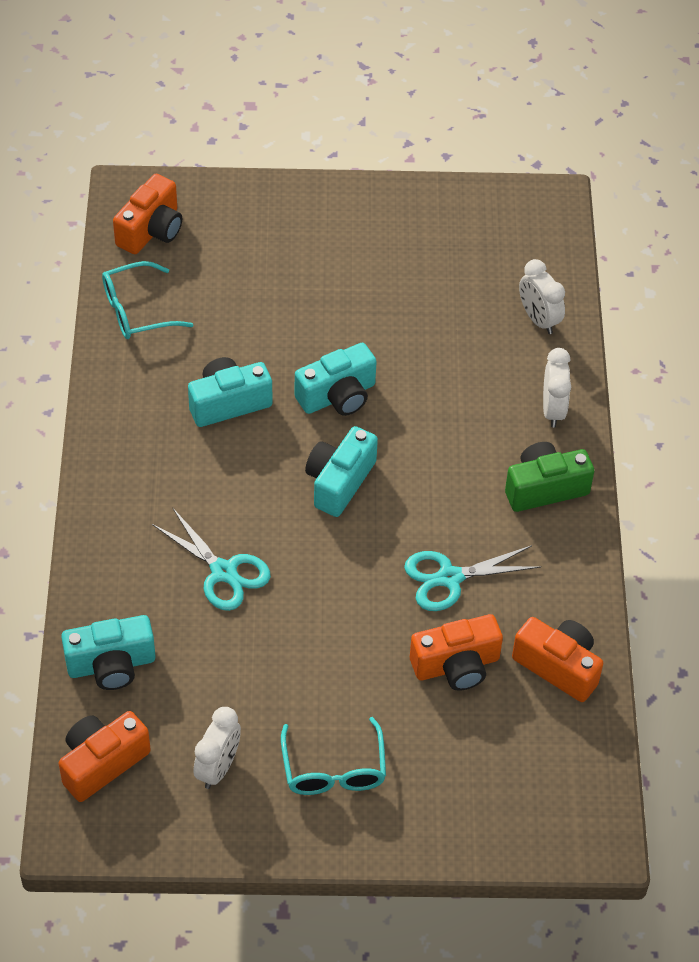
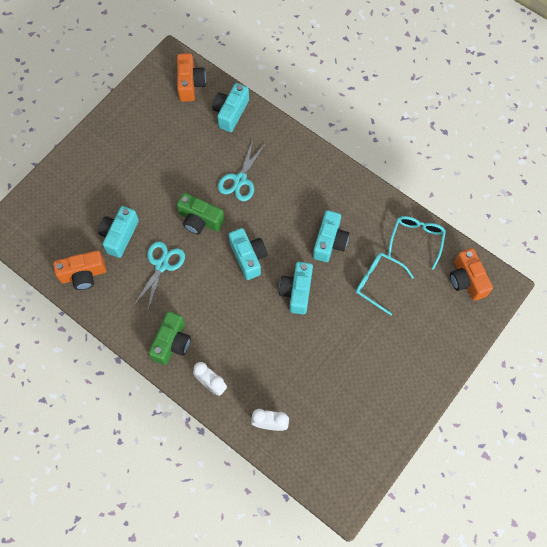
camera: 130 degrees right, 15 degrees up
(218, 768) = (153, 120): white clock -> none
(224, 572) = (240, 180): turquoise scissors -> turquoise scissors turned 60 degrees counterclockwise
(334, 770) = (116, 158): turquoise glasses -> turquoise glasses (378, 282)
(336, 579) = (200, 220): none -> green camera
(456, 665) = (120, 235): orange camera -> turquoise camera

